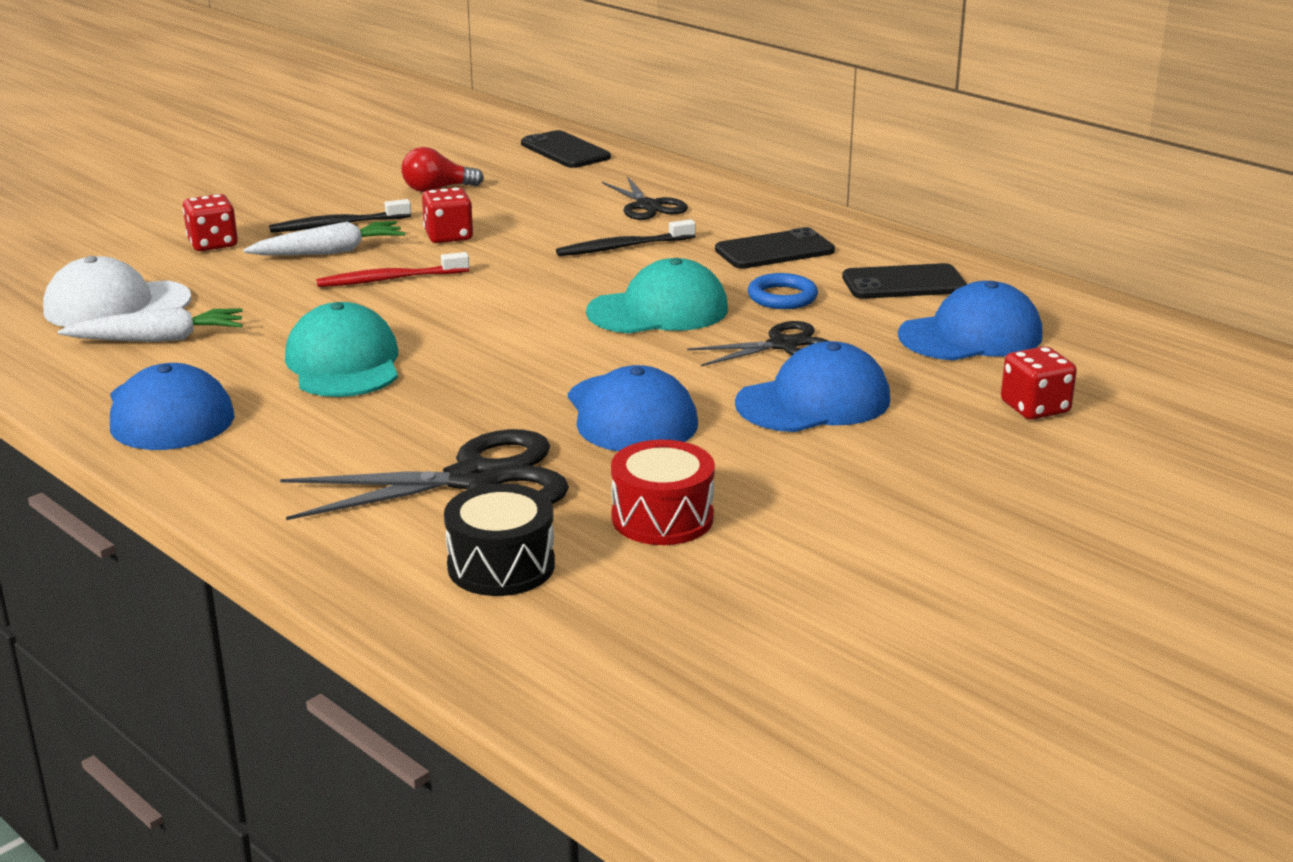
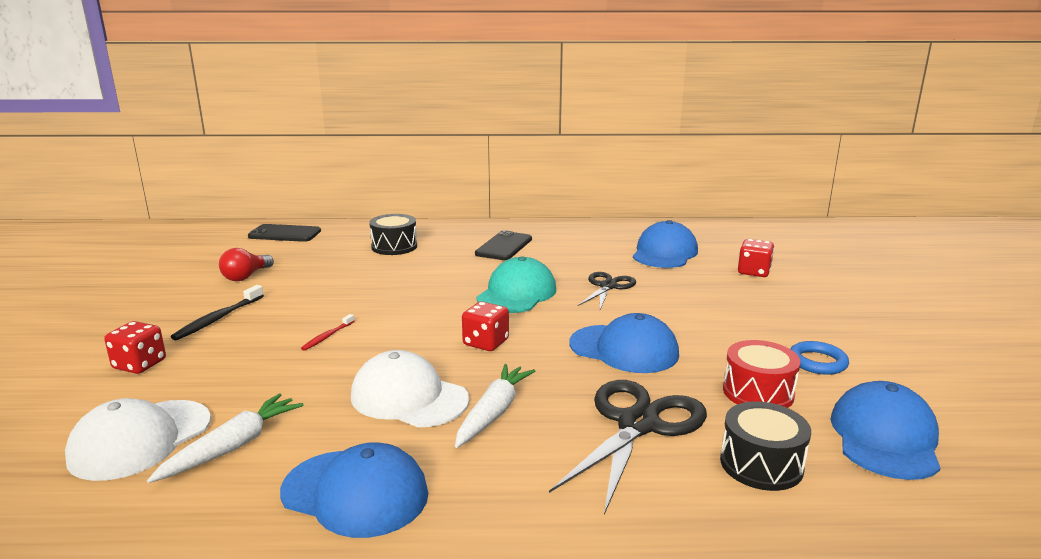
camera: 45 degrees left, 5 degrees down
(329, 252) = (248, 336): white carrot -> white carrot (493, 413)
(344, 363) = (409, 397): turquoise cap -> white cap
(390, 279) = (327, 336): red toothbrush -> red toothbrush, size x0.61
(448, 236) = (312, 299): red dice -> red dice (485, 343)
(623, 247) = (427, 270): black toothbrush -> none
(647, 206) = (394, 246): black scissors -> black drum
(782, 297) = (556, 265): blue ring -> blue ring (817, 362)
(814, 401) = (679, 306): blue cap -> blue cap (884, 437)
(904, 283) = (590, 241): black phone -> none

